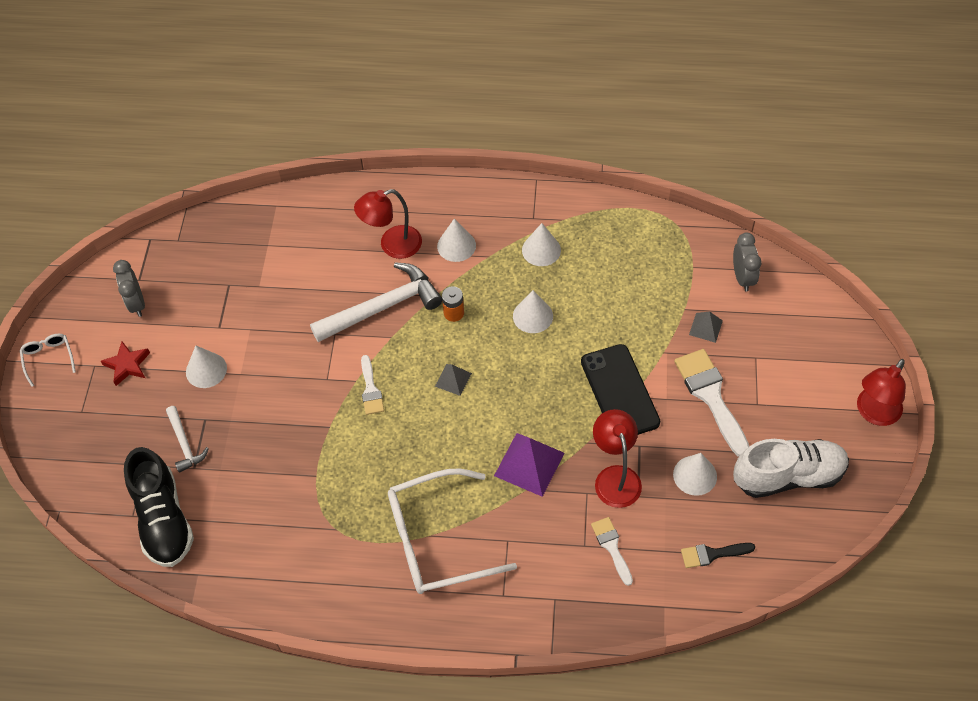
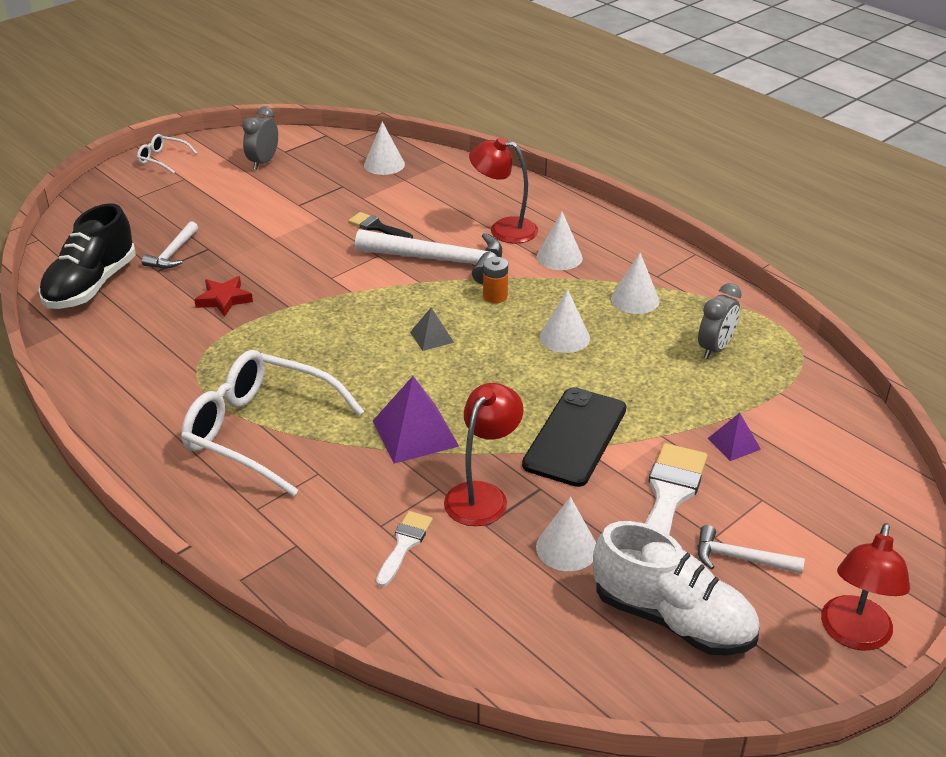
camera: 40 degrees right, 20 degrees down
(49, 358) = (162, 159): white glasses -> white glasses turned 90 degrees counterclockwise
(127, 365) = (205, 190): red star -> red star (224, 299)
(206, 370) = (252, 222): white cone -> white cone (384, 164)
(370, 389) = (355, 303): white brush -> none
(705, 327) = (733, 443): grey pyramid -> purple pyramid
(712, 554) = (498, 624): black brush -> black brush (377, 227)
(742, 277) = (827, 430): grey clock -> grey clock (715, 348)
(782, 408) = (740, 558): none -> white hammer
(874, 413) = (853, 635): red lamp -> red lamp turned 60 degrees counterclockwise

